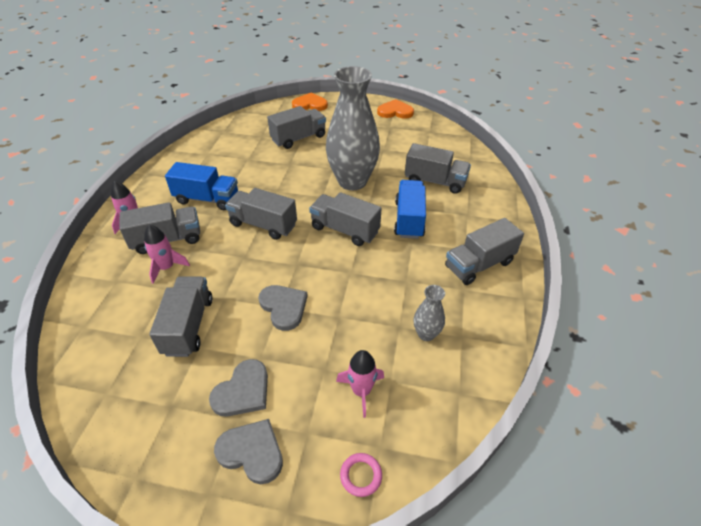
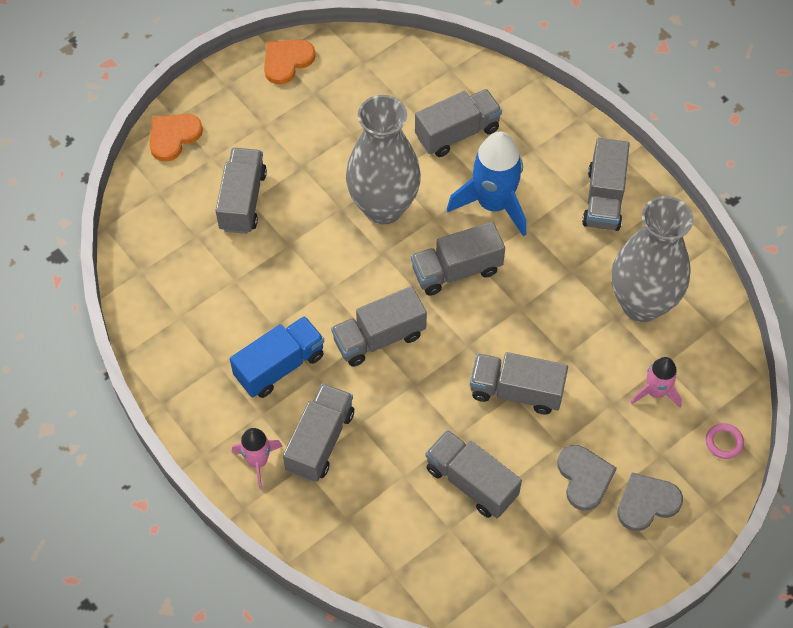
camera: 50 degrees left, 15 degrees up
(166, 267) = (368, 462): pink rocket -> none
(284, 307) = (516, 391): grey heart -> grey truck
(409, 219) = (493, 204): blue truck -> blue rocket
(426, 334) = (641, 303): grey vase -> grey vase, size x2.31

